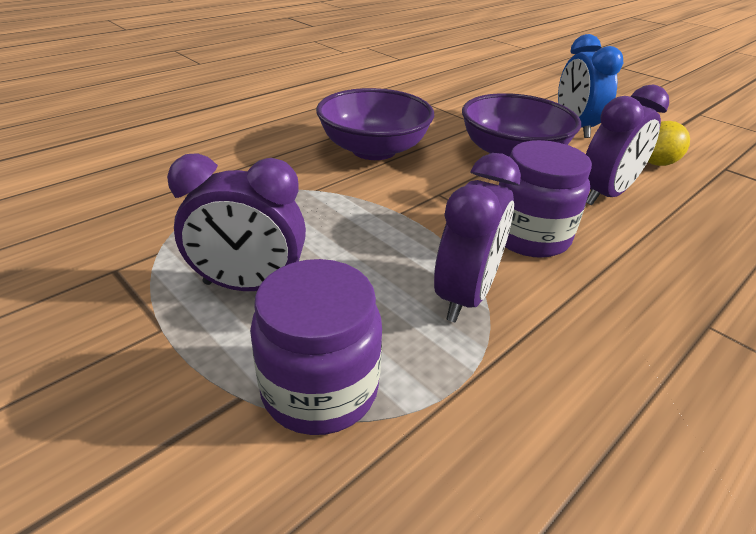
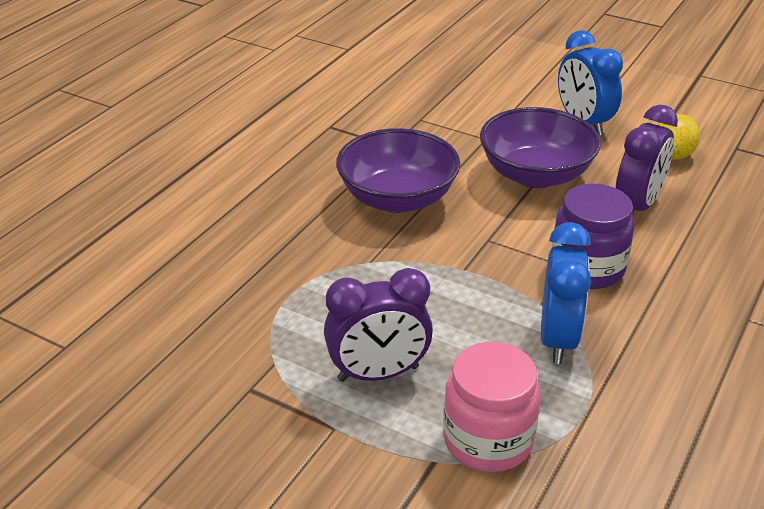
camera: 15 degrees left, 0 degrees up
(320, 389) = (488, 440): purple jar -> pink jar
(465, 296) = (557, 339): purple clock -> blue clock

